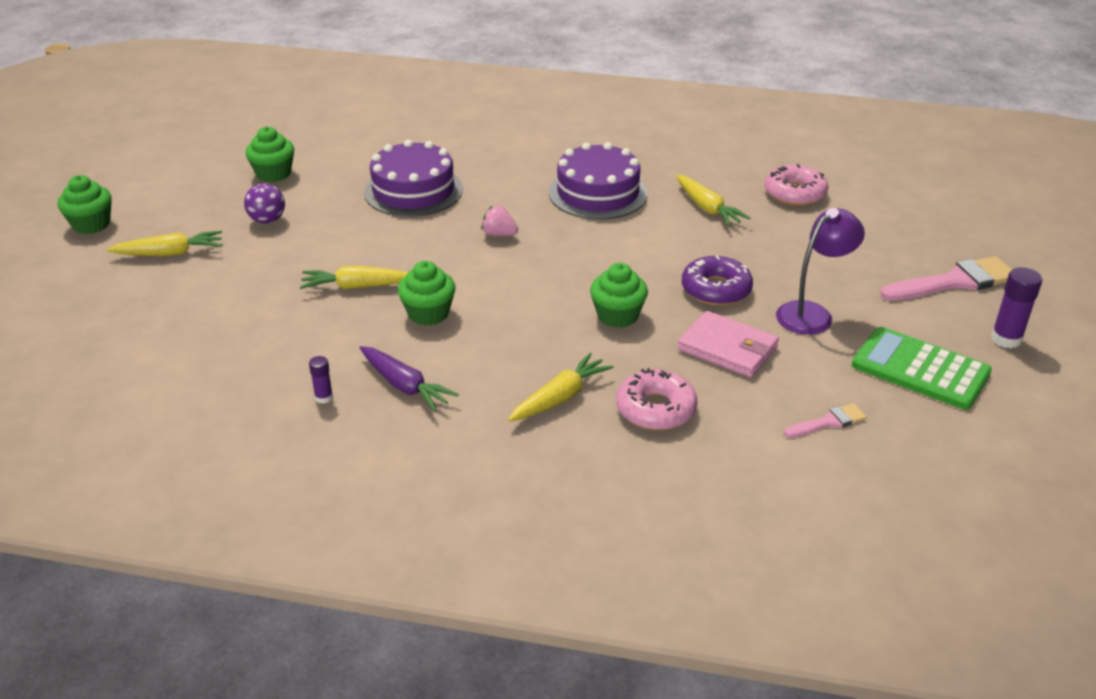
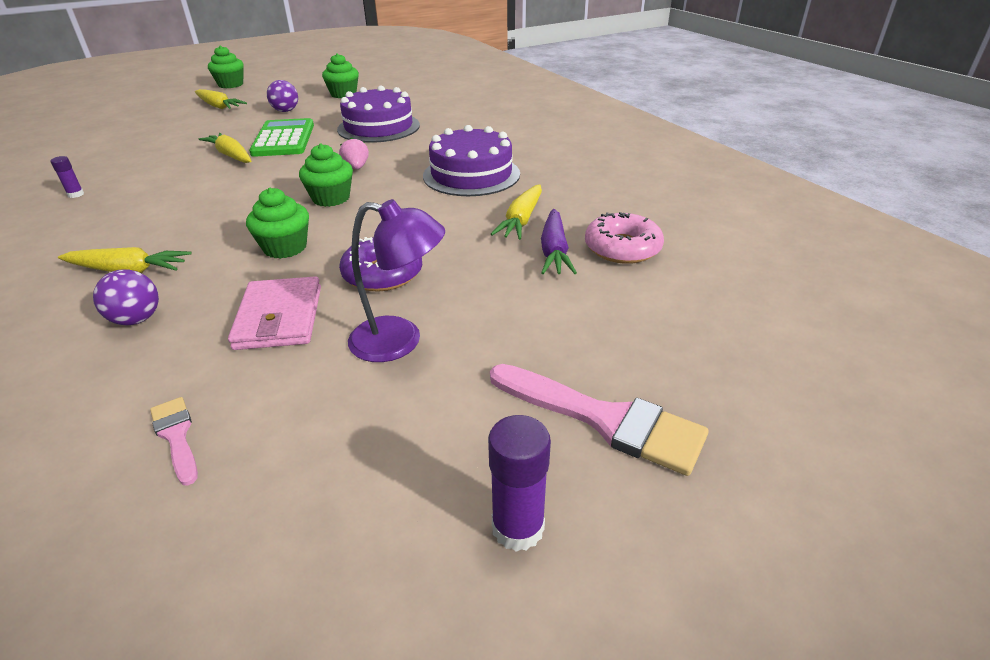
camera: 50 degrees right, 0 degrees up
(404, 386) = (108, 212): purple carrot -> purple carrot (554, 251)
(428, 313) = (217, 185): green cupcake -> green cupcake (331, 198)
(655, 409) = (137, 319): pink donut -> purple ball
(829, 422) = (176, 436): pink brush -> pink brush turned 150 degrees counterclockwise
(920, 369) = (355, 468): green calculator -> green calculator (283, 139)

